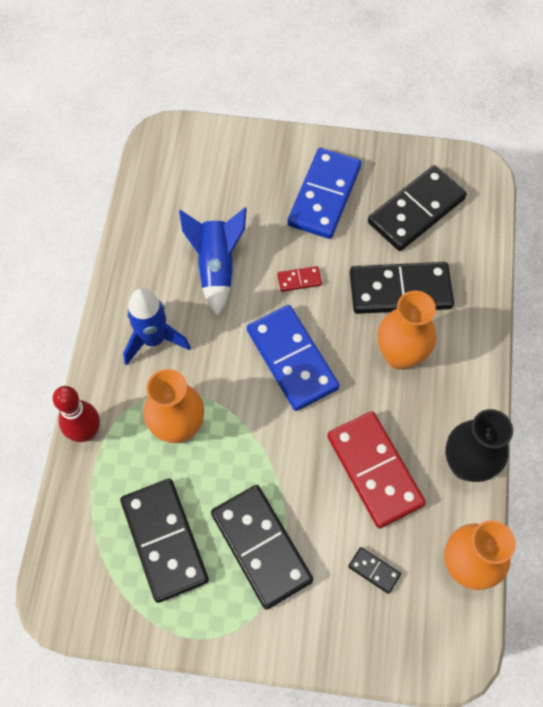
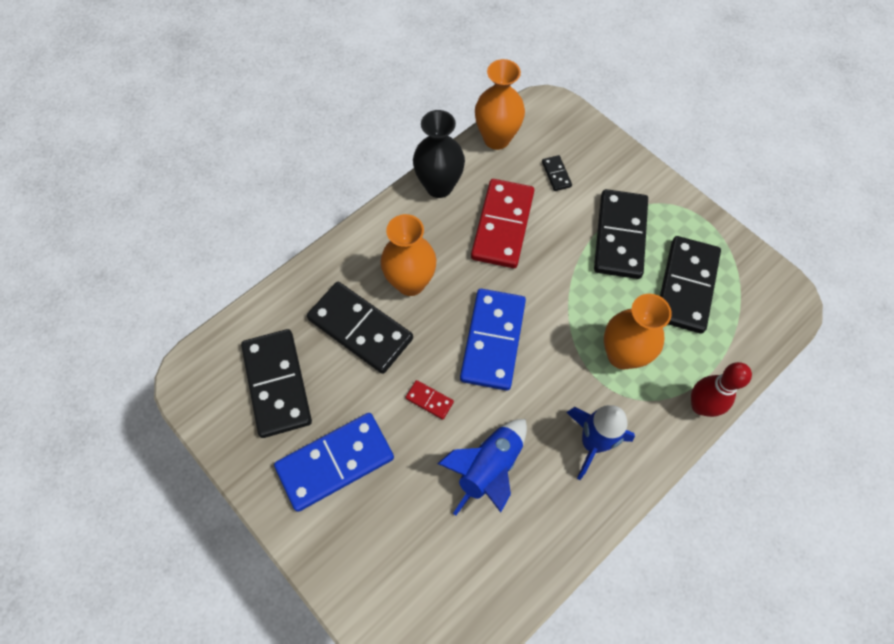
camera: 140 degrees left, 0 degrees up
(416, 210) = (277, 384): black domino -> black domino turned 75 degrees clockwise

